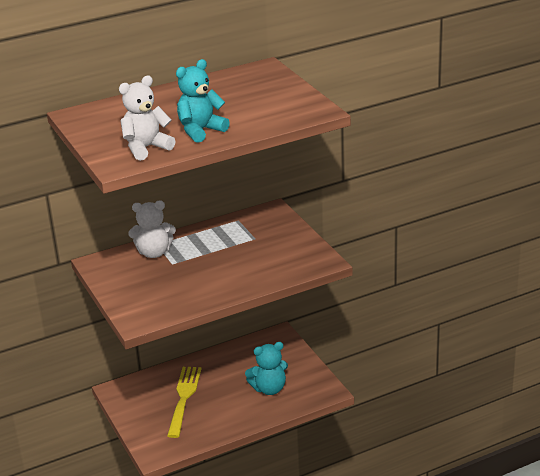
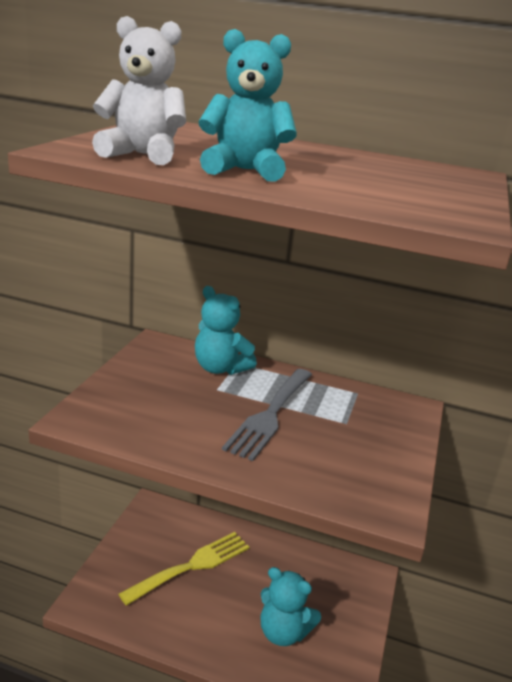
camera: 40 degrees right, 5 degrees down
(154, 253) = (220, 368): white teddy bear -> turquoise teddy bear
(217, 258) = (270, 415): none -> grey fork

